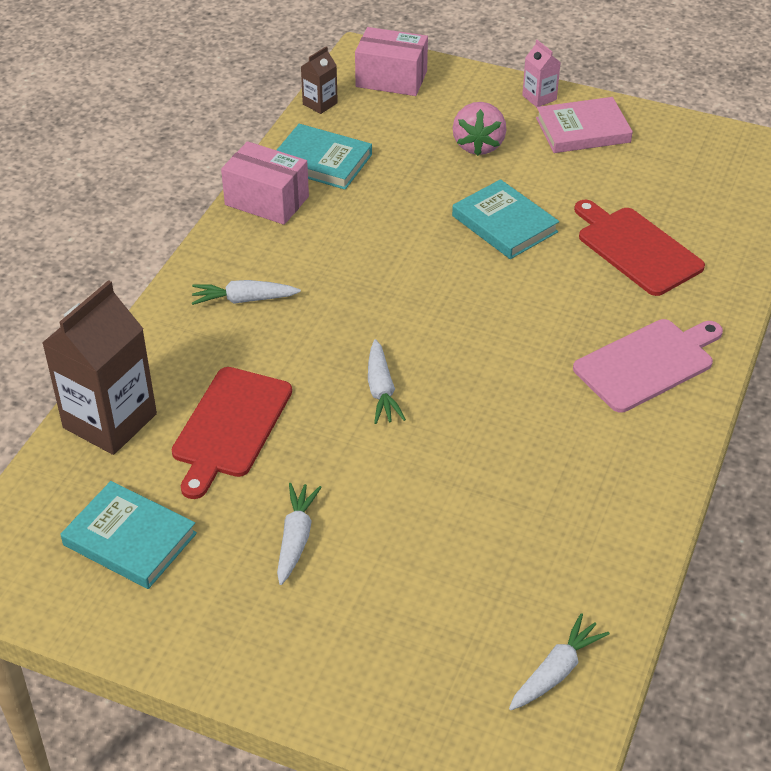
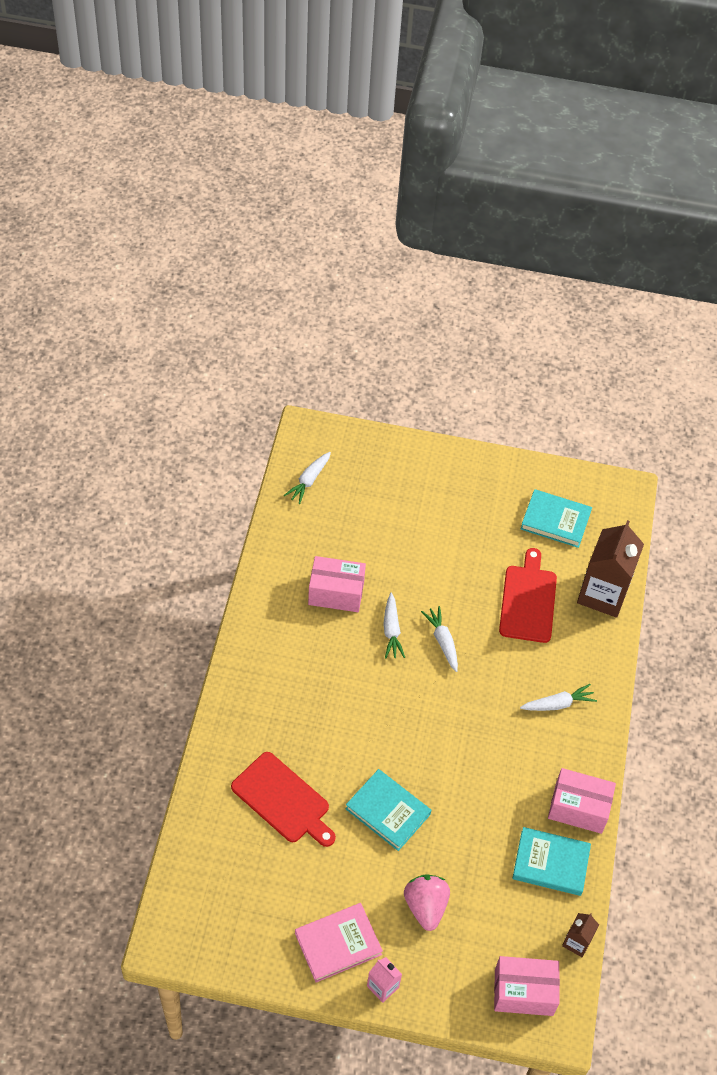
camera: 165 degrees right, 10 degrees up
(296, 538) = (464, 534): white carrot -> white carrot (391, 630)
(533, 475) = (336, 593): none -> pink box
(648, 363) = (270, 689): pink cutting board -> none

